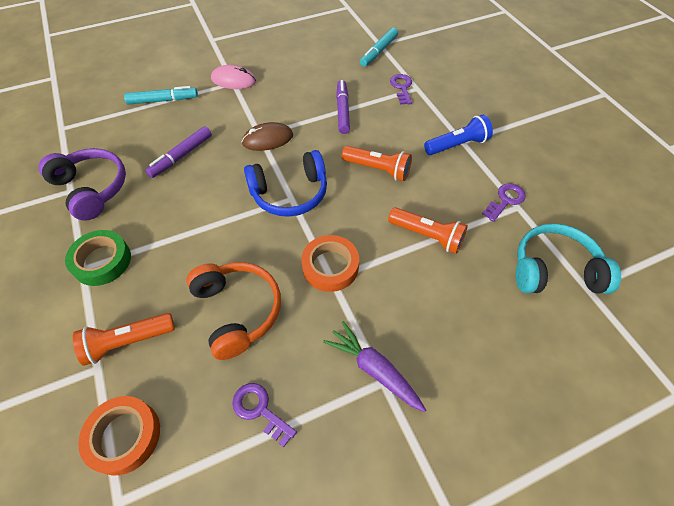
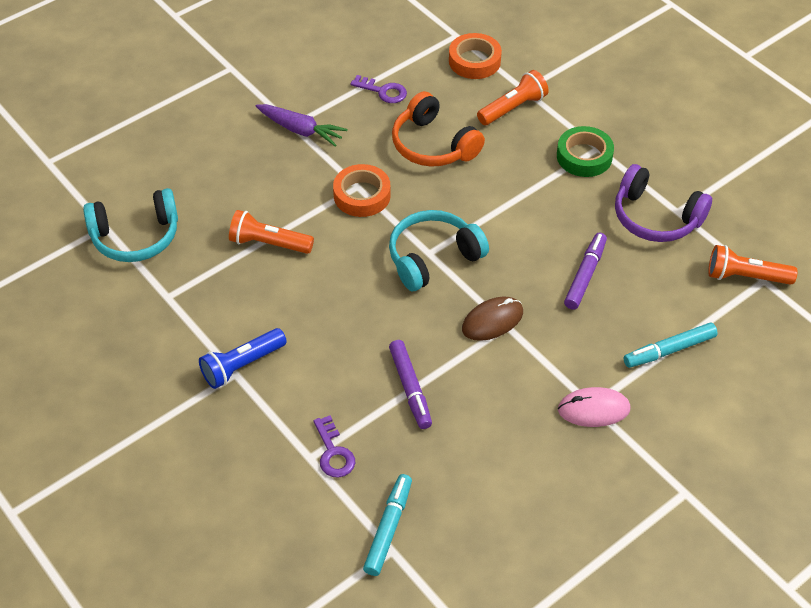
camera: 165 degrees right, 5 degrees down
(290, 193) = (433, 258): blue headphones -> turquoise headphones
(377, 169) = (339, 308): orange flashlight -> orange flashlight (745, 276)
(505, 200) = (181, 301): purple key -> none

